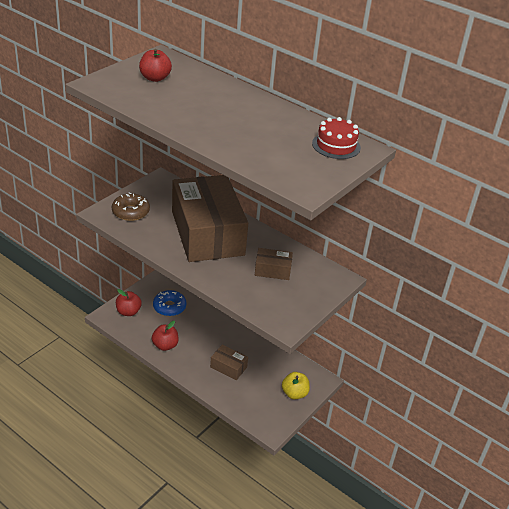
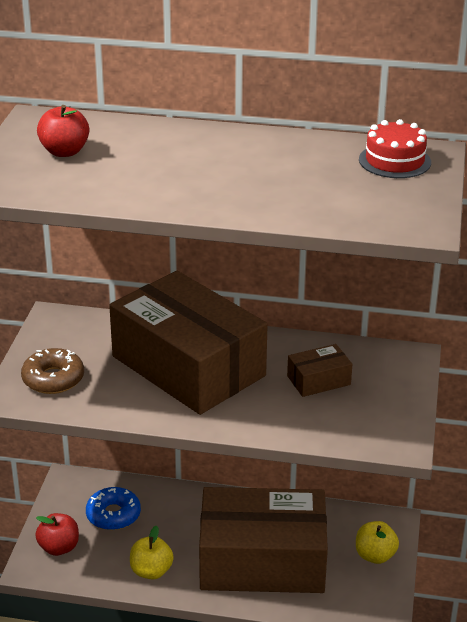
camera: 25 degrees left, 5 degrees down
(165, 345) = (151, 571): red apple -> yellow apple
(228, 367) = (262, 561): brown box -> brown box, size x2.49

